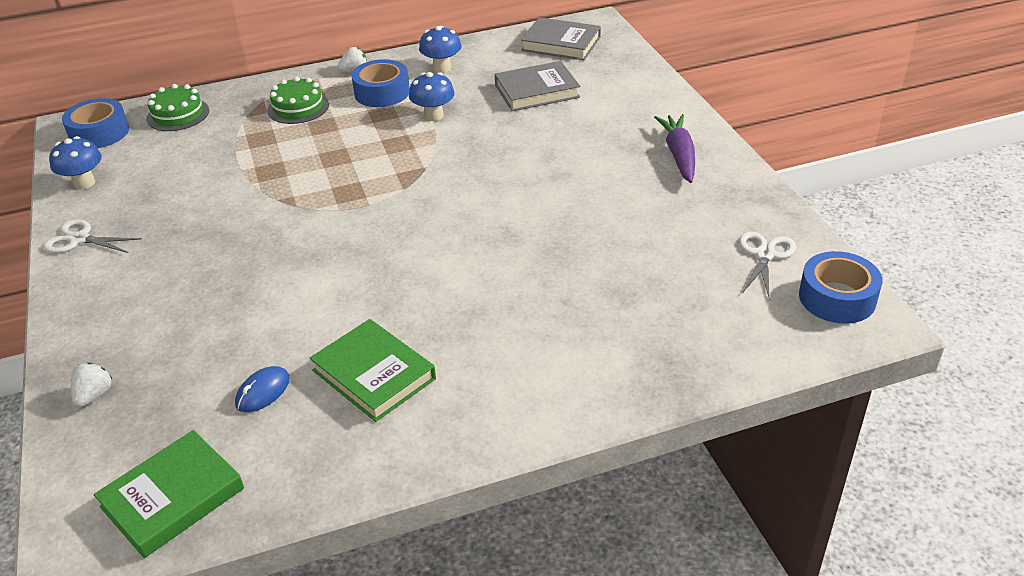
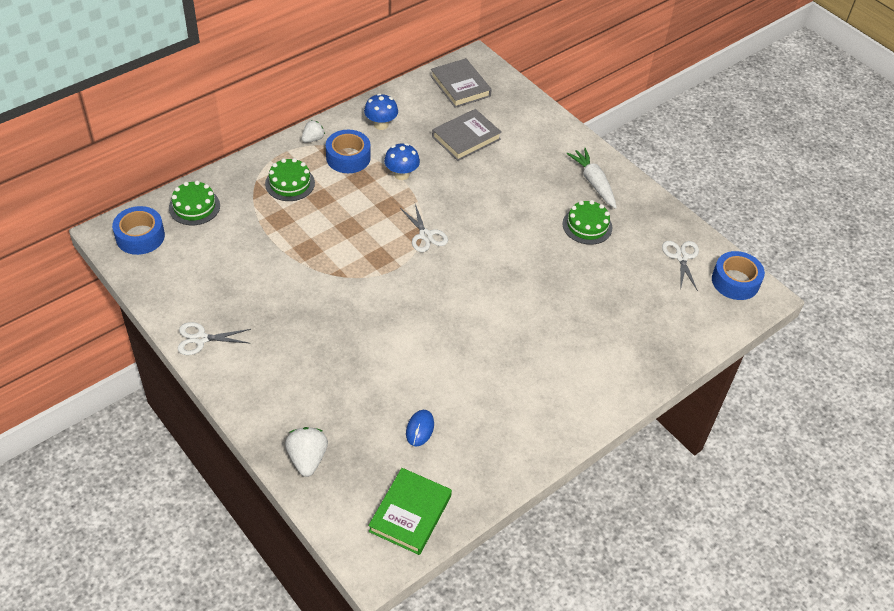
camera: 25 degrees left, 10 degrees up
(84, 183) = (165, 287): blue mushroom -> none
(94, 395) = (307, 459): white strawberry -> white strawberry, size x1.57
(374, 374) = (484, 400): green book -> none
(421, 178) = (425, 235): none -> white scissors
(561, 44) = (460, 86): grey book -> grey book turned 60 degrees clockwise
(643, 199) = (587, 226): none -> green cake
(679, 155) = (593, 183): purple carrot -> white carrot

